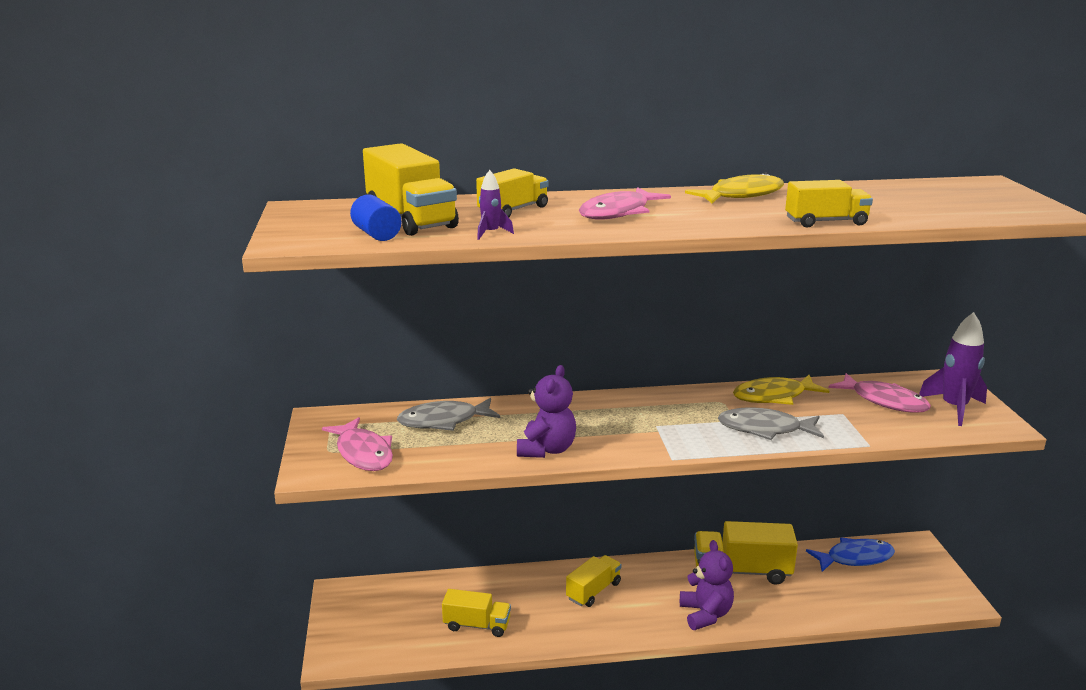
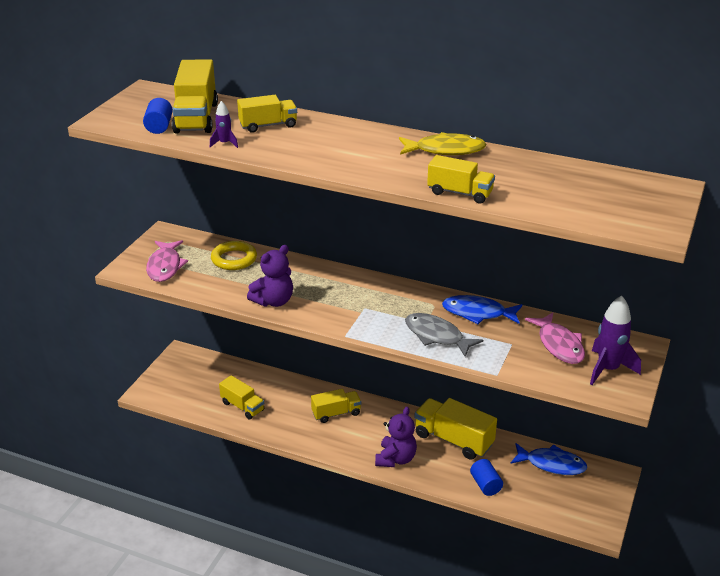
camera: 30 degrees right, 10 degrees up
(444, 421) = (234, 259): grey fish -> yellow ring
(618, 212) = (331, 145): pink fish -> none
(774, 396) = (478, 313): yellow fish -> blue fish
(819, 604) = (485, 485): none -> blue cylinder

